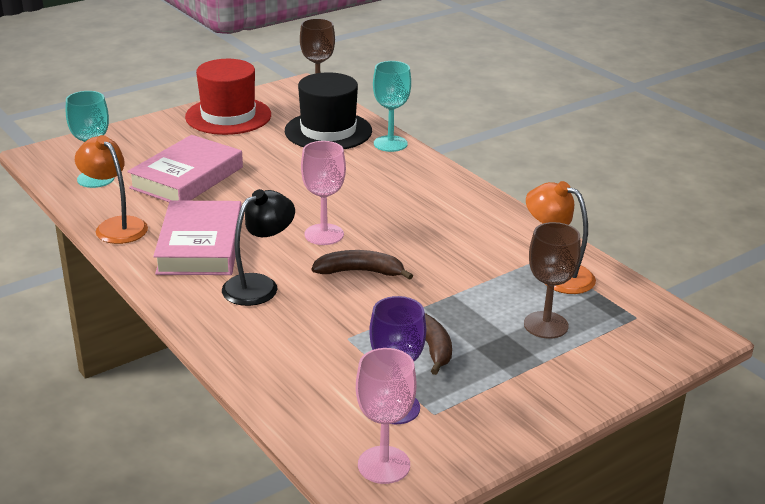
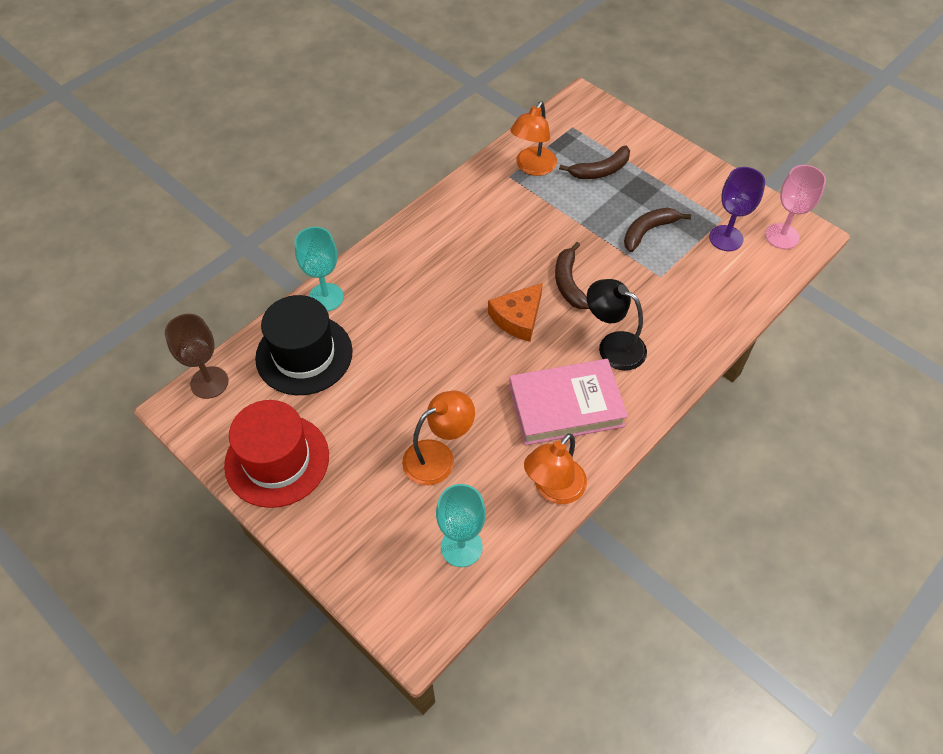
camera: 100 degrees left, 25 degrees up
(187, 178) = (438, 457): pink book -> orange lamp
(324, 234) = (518, 318): pink goblet -> orange cheese
(546, 325) = (600, 170): brown goblet -> brown banana

